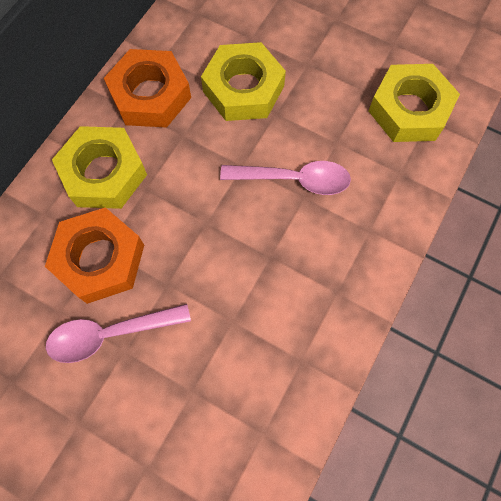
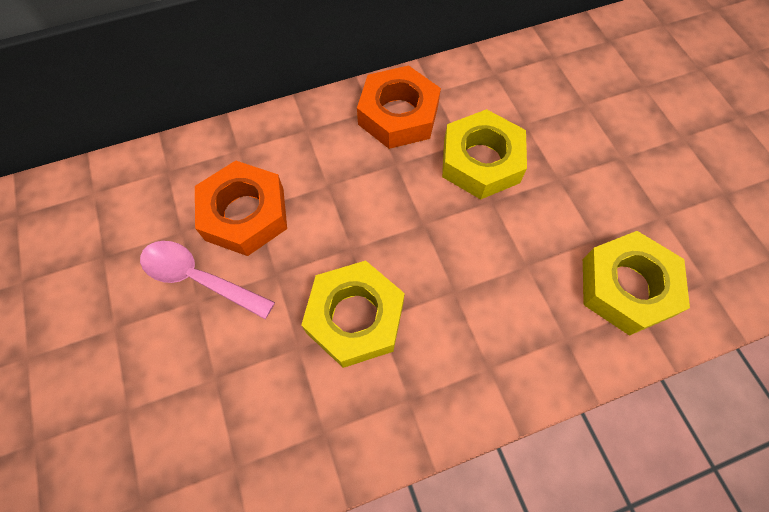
camera: 40 degrees right, 5 degrees down
(104, 173) = (308, 150): yellow nut -> yellow nut (355, 317)
(294, 180) = (457, 269): pink spoon -> none

